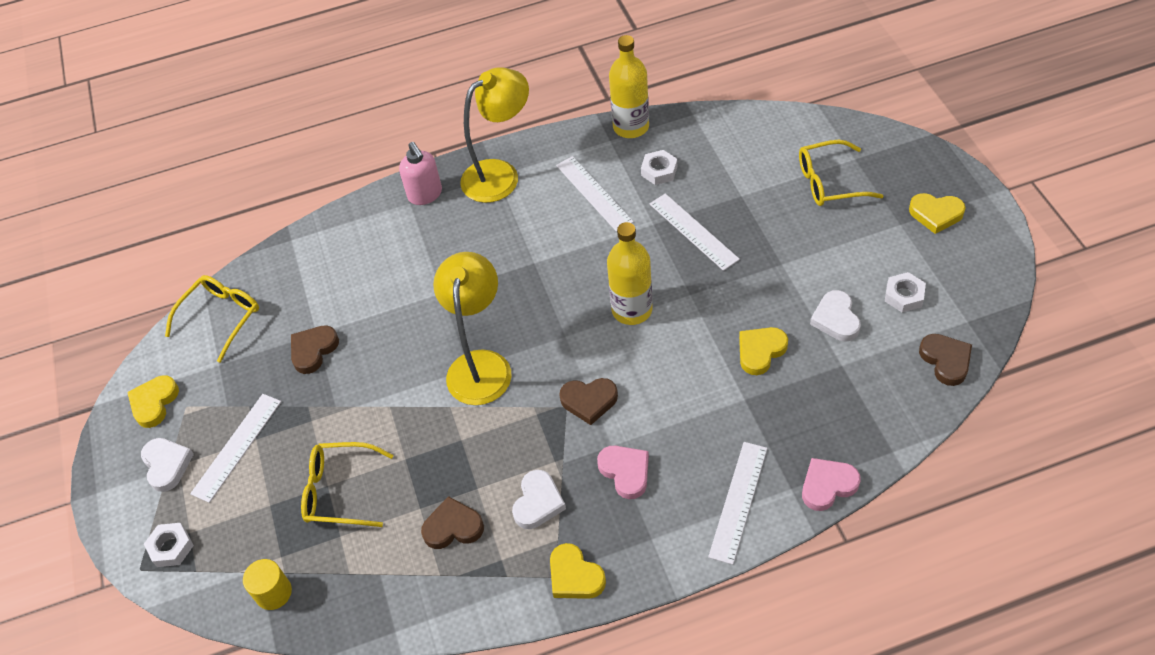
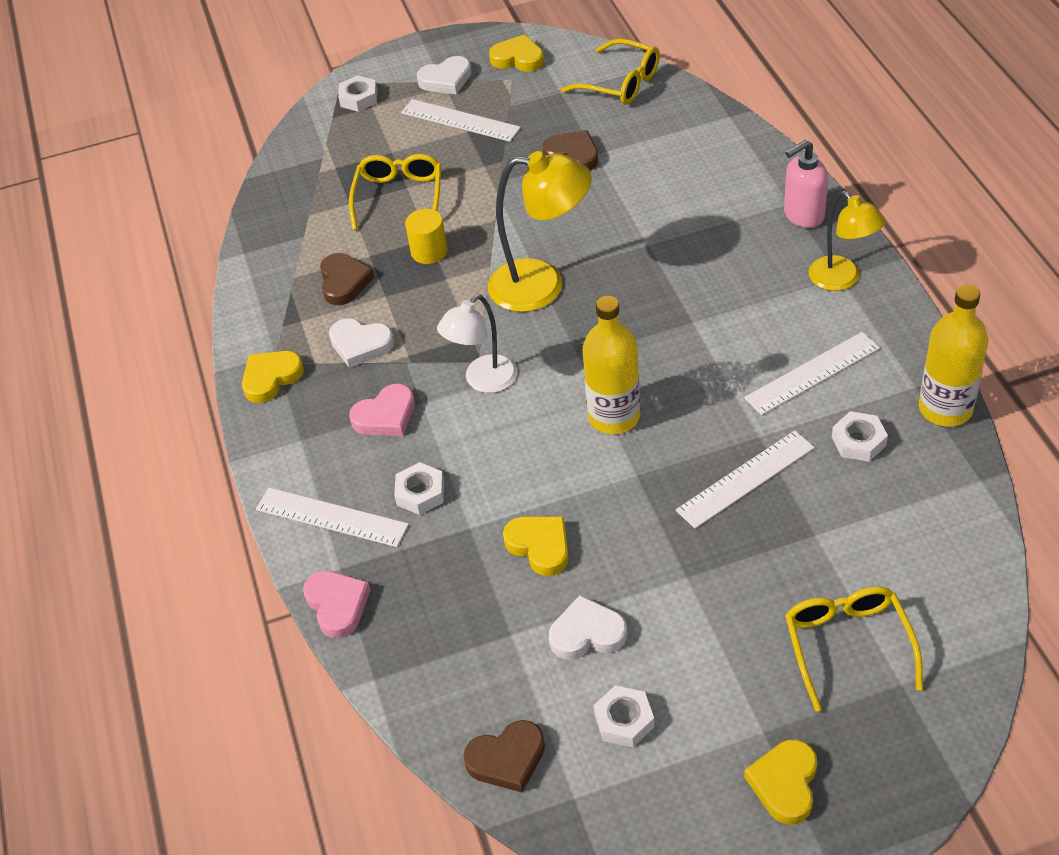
camera: 90 degrees right, 5 degrees down
(273, 592) = (300, 169): yellow cylinder -> yellow cylinder (429, 251)
(500, 174) = (842, 280): yellow lamp -> yellow lamp, size x0.66
(589, 401) = (483, 381): brown heart -> white lamp
(711, 437) = (420, 493): none -> white nut

